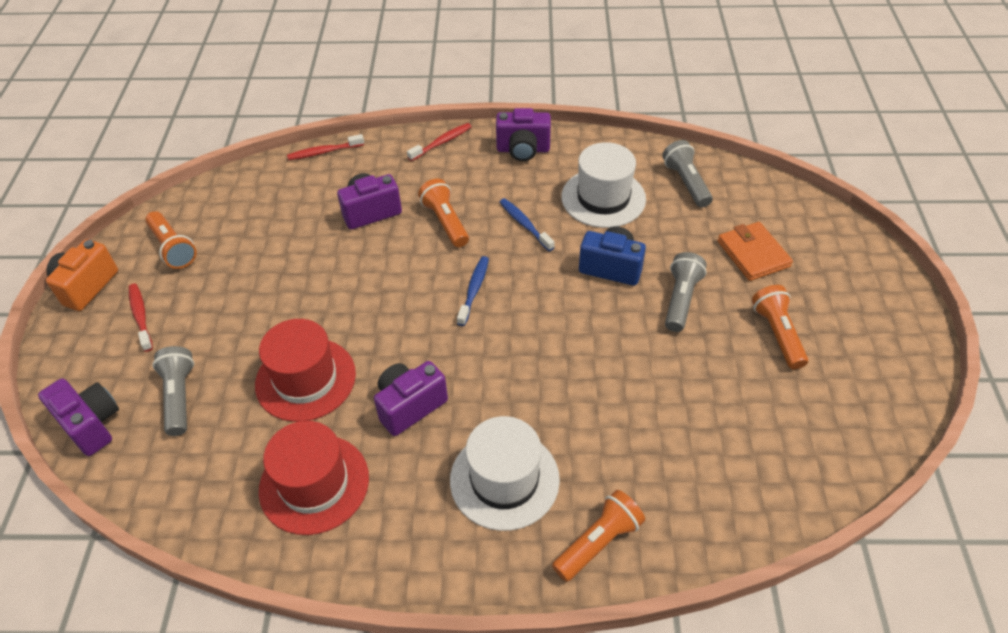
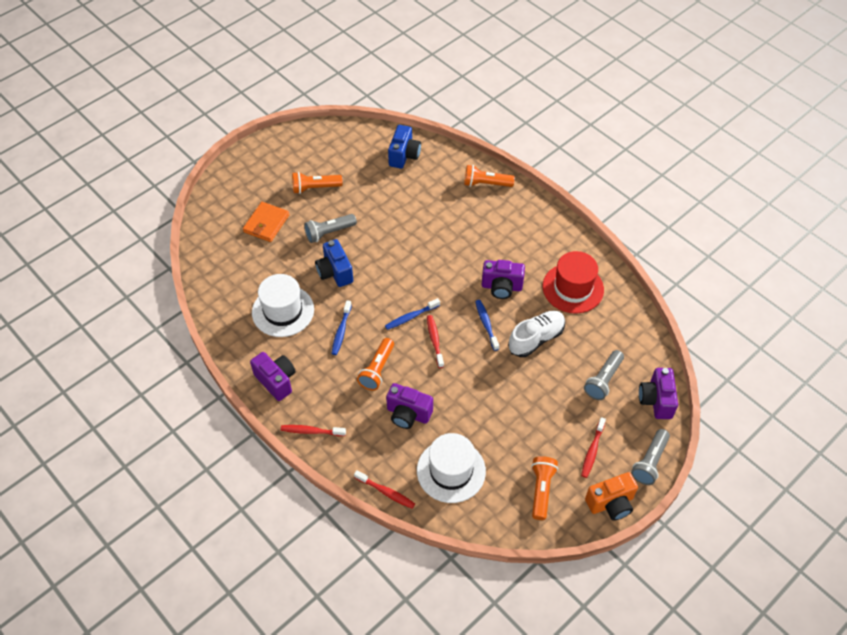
camera: 135 degrees left, 5 degrees up
(305, 379) = (536, 339): red hat -> white shoe
(382, 348) = (486, 324): none -> blue toothbrush
(420, 288) = (434, 340): none -> red toothbrush
(504, 479) = (495, 228): white hat -> white hat (451, 471)
(686, 183) = (232, 282): grey flashlight -> grey flashlight (649, 462)
(757, 479) = (404, 156): none -> blue camera
(777, 334) = (315, 188): orange flashlight -> orange flashlight turned 45 degrees clockwise

